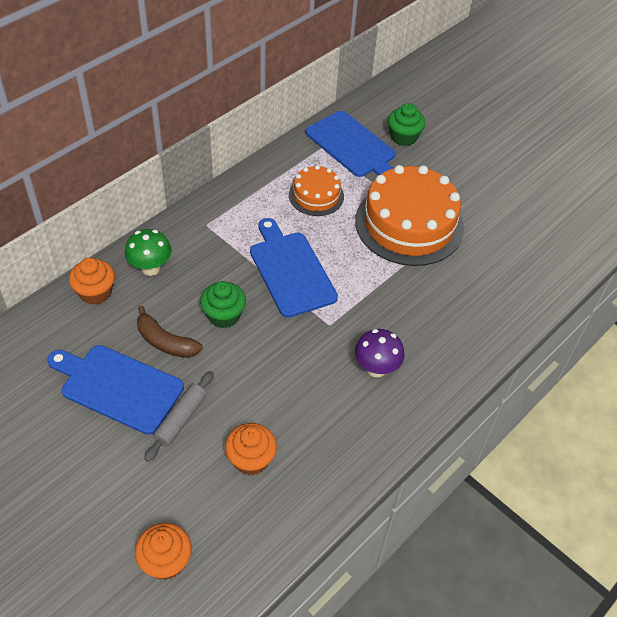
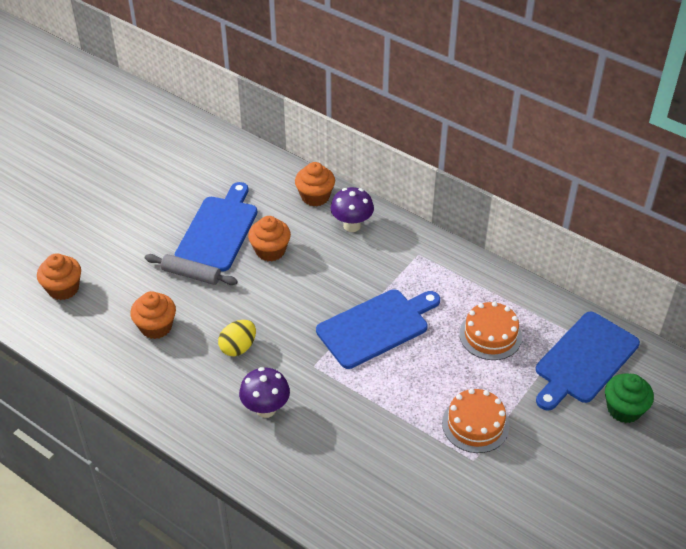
camera: 85 degrees right, 5 degrees down
(150, 268) = (352, 226): green mushroom -> purple mushroom
(165, 342) = (270, 251): brown banana -> orange cupcake
(224, 315) = (308, 285): green cupcake -> none
(295, 384) = (238, 347): none -> yellow egg
(409, 224) = (475, 424): orange cake -> orange cake, size x0.52

